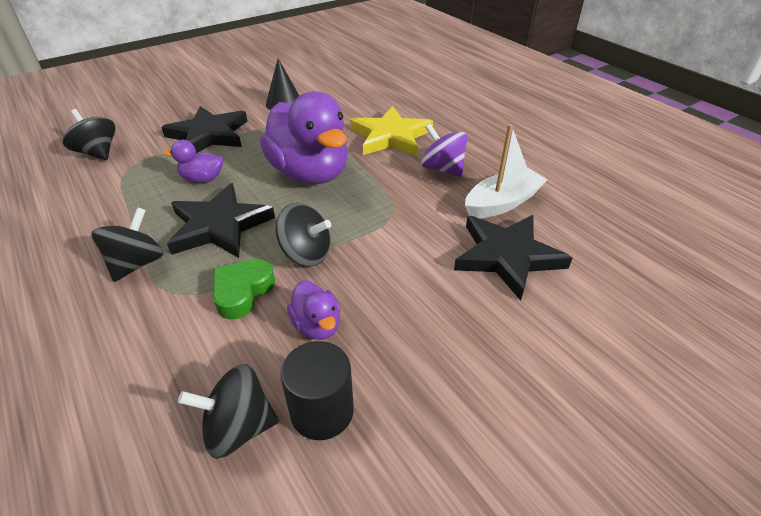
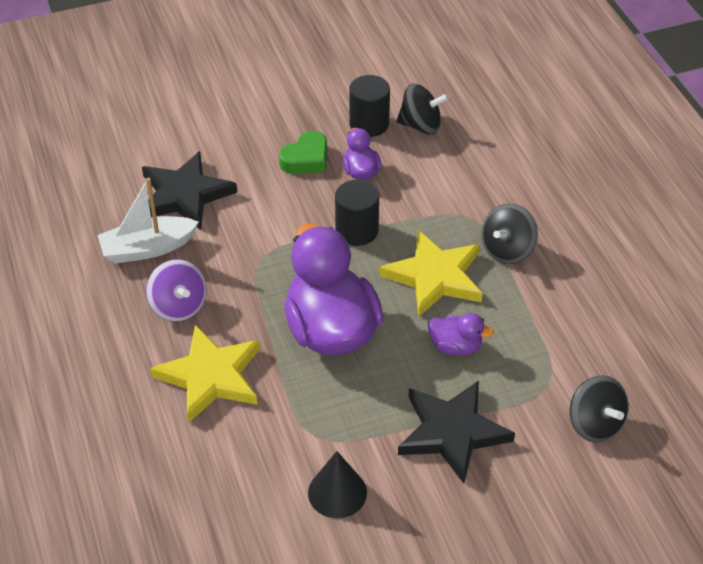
camera: 165 degrees left, 5 degrees up
(219, 226) = (434, 277): black star -> yellow star
(242, 292) = (415, 207): green heart -> green heart (306, 159)
(306, 254) = (356, 231): black spinning top -> black cylinder

